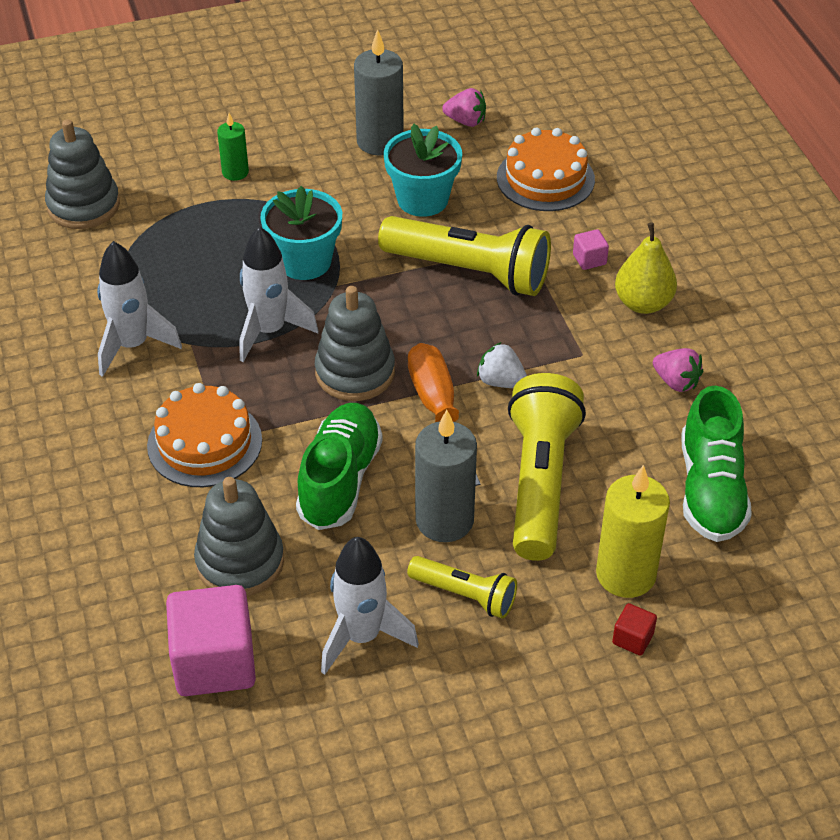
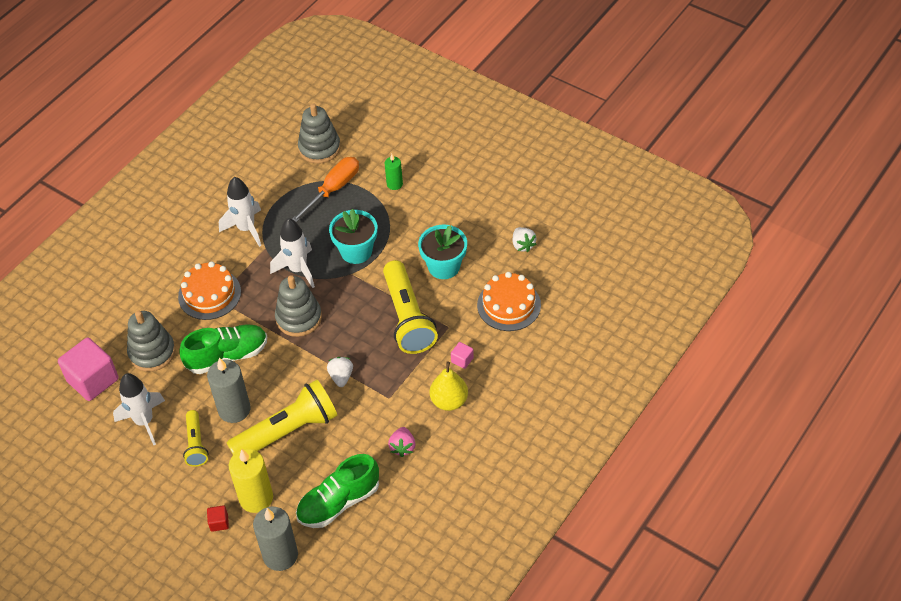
camera: 55 degrees right, 5 degrees up
(380, 141) = (472, 222): grey candle -> grey candle (280, 555)
(439, 411) = (301, 365): orange screwdriver -> orange screwdriver (333, 190)
(466, 121) = (523, 245): pink strawberry -> white strawberry

